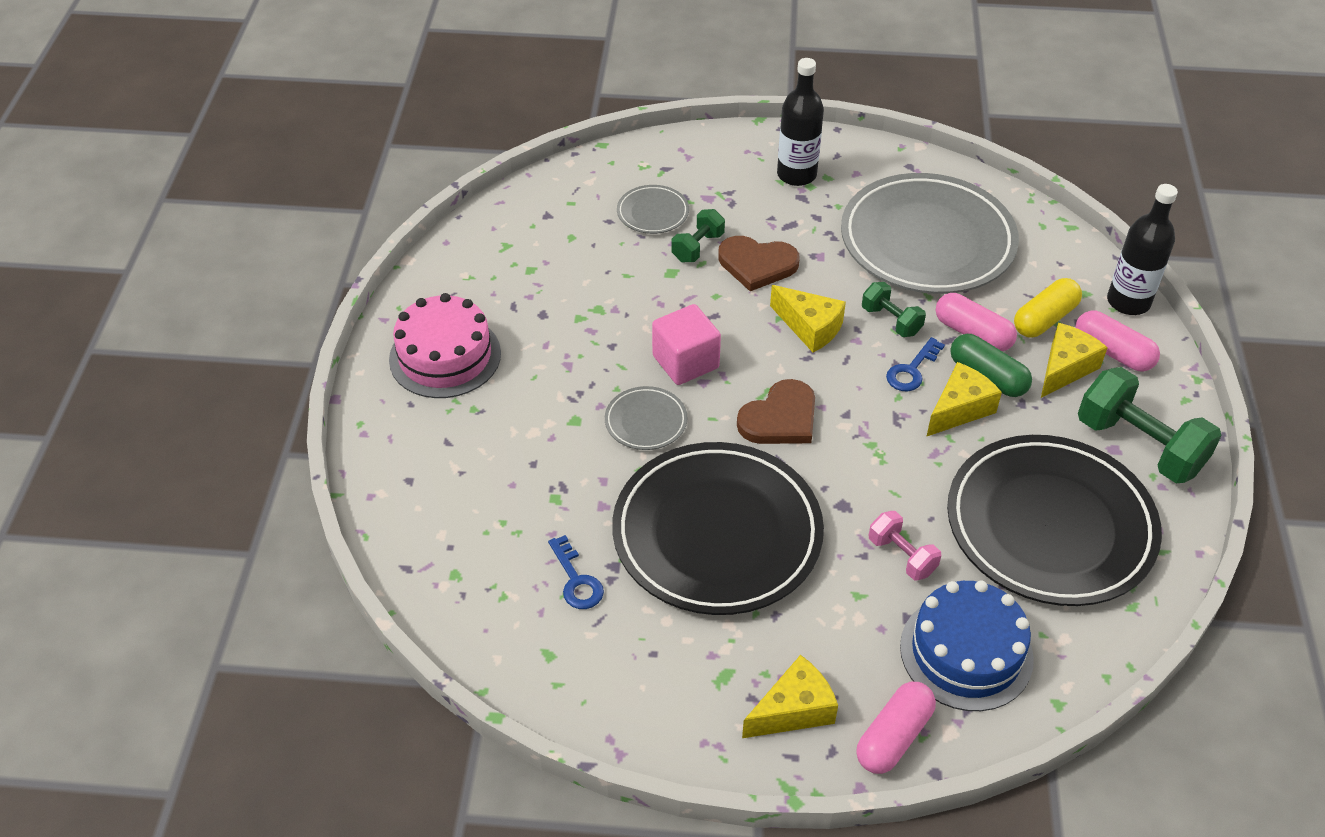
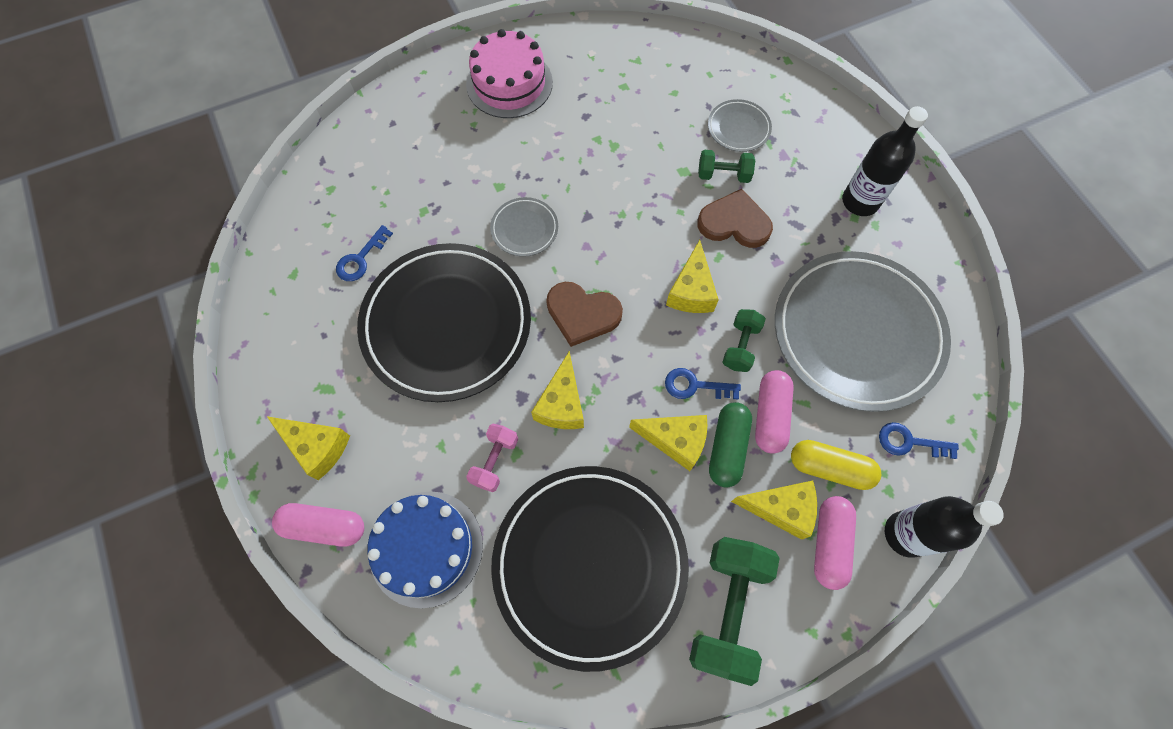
camera: 60 degrees right, 20 degrees up
(685, 362) = (598, 225): pink cube -> none
(757, 264) = (734, 223): brown heart -> brown heart turned 120 degrees clockwise
(870, 476) = (562, 404): none -> yellow cheese
(1048, 259) = (909, 442): none -> blue key

